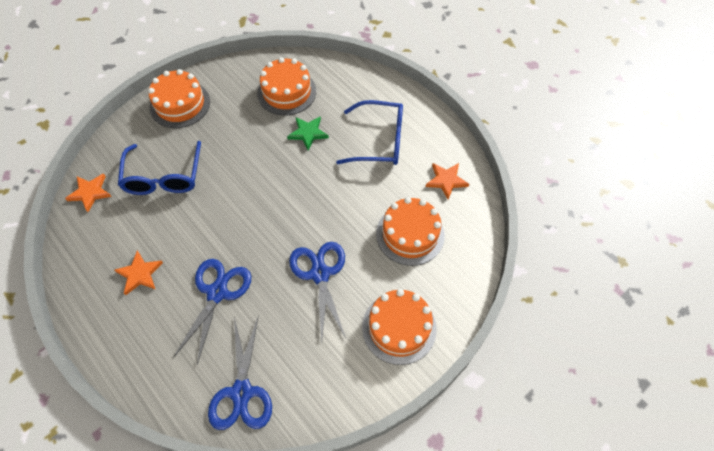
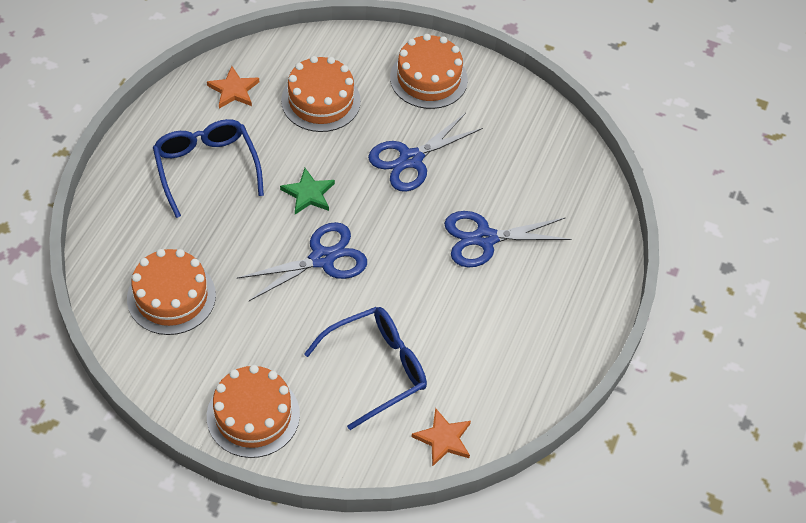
camera: 120 degrees left, 5 degrees down
(139, 274) = (509, 321): orange star -> none
(242, 392) = (564, 172): blue scissors -> blue scissors (322, 259)
(308, 133) = (230, 244): green star -> green star (308, 193)

